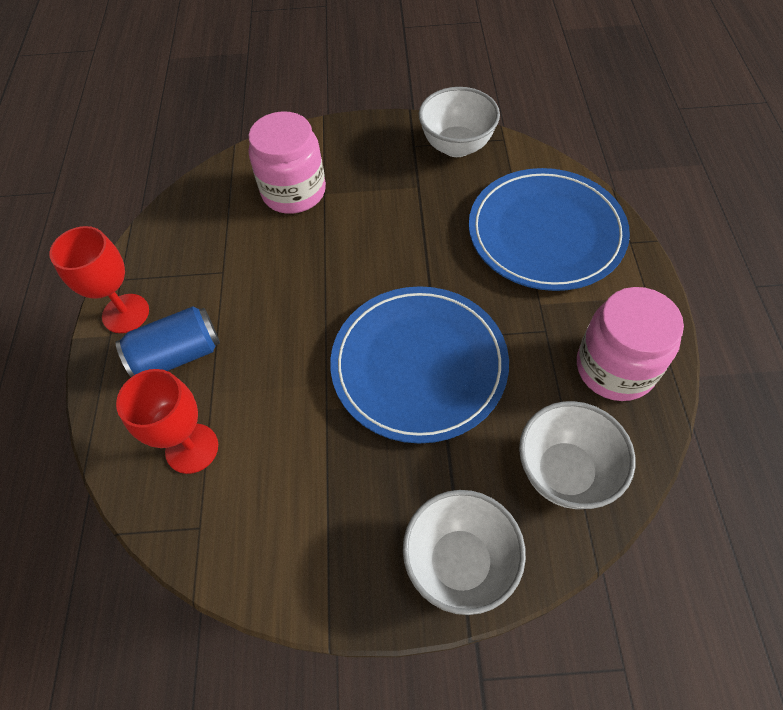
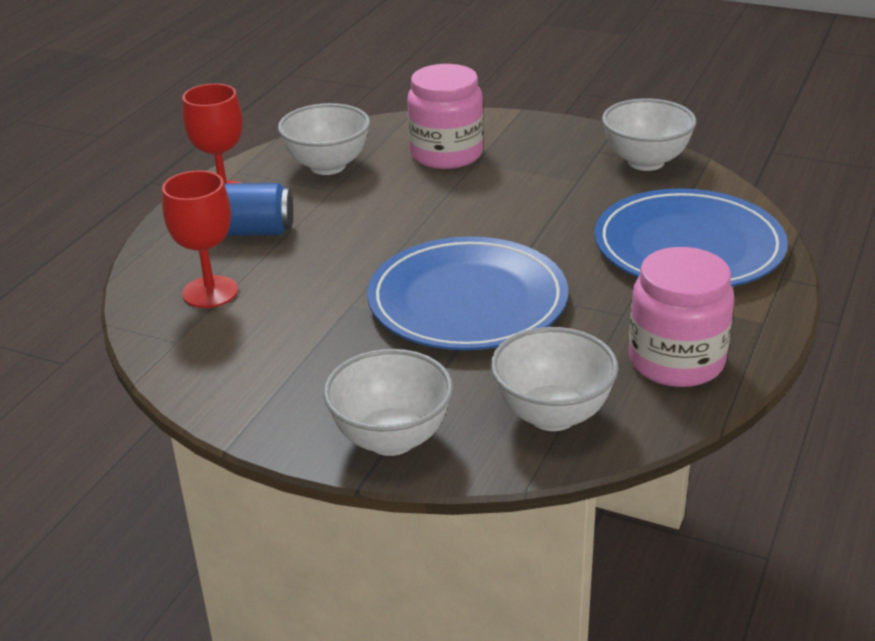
camera: 25 degrees right, 25 degrees down
(200, 243) = (327, 166): none -> white bowl

